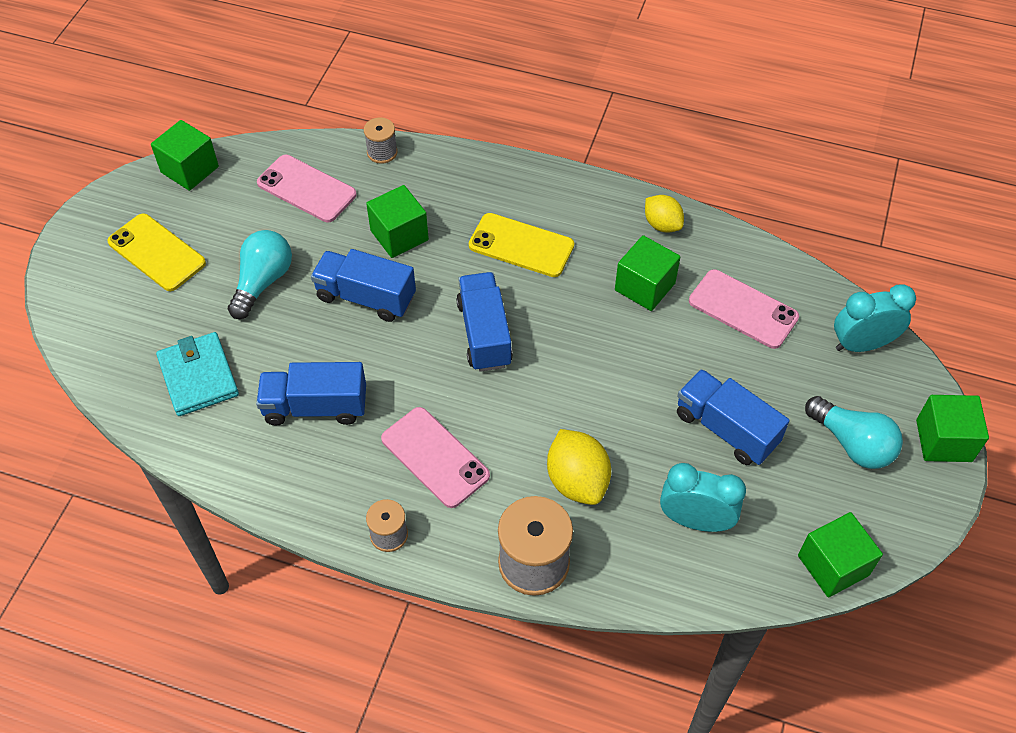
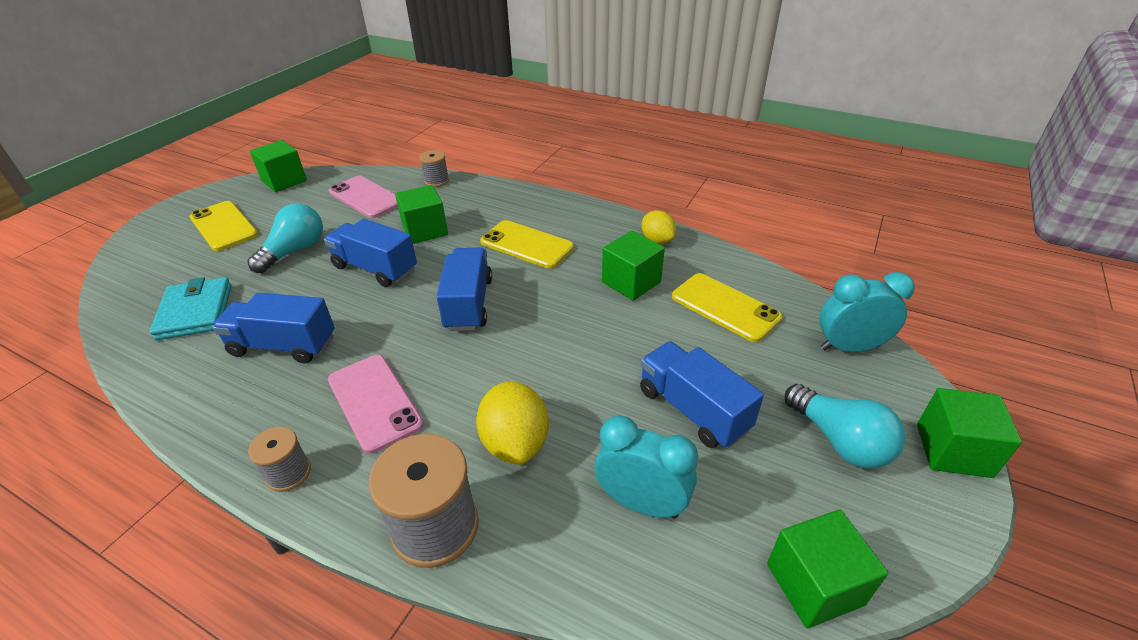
camera: 10 degrees right, 15 degrees down
(743, 309) = (725, 307): pink phone -> yellow phone

